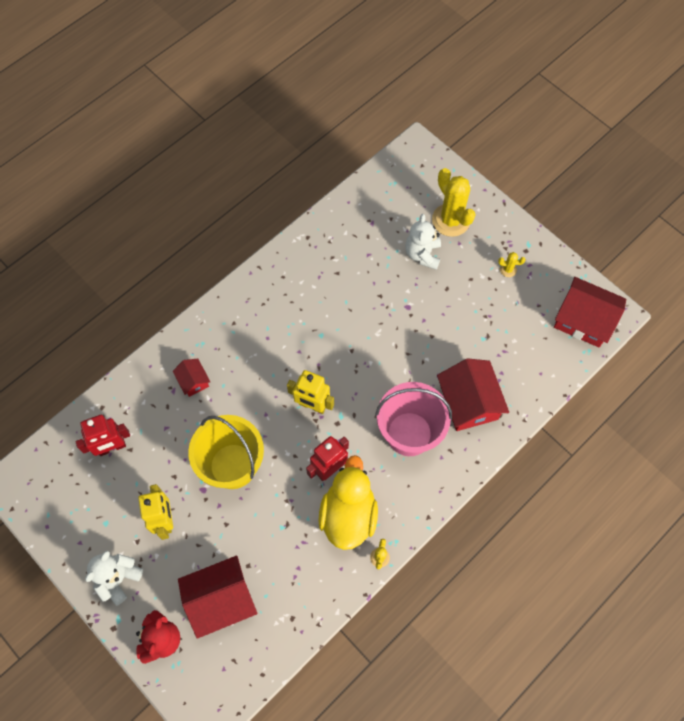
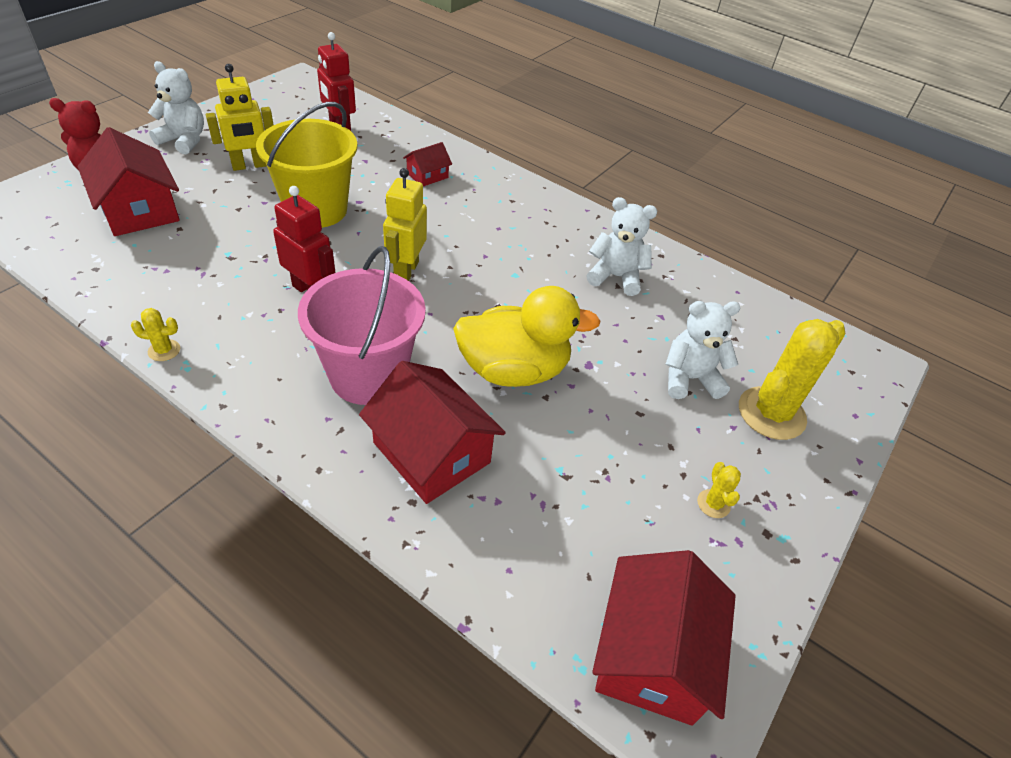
camera: 75 degrees right, 20 degrees down
(328, 272) = (615, 277): none -> white teddy bear
(348, 515) = (237, 314): yellow duck -> yellow duck (513, 370)
(469, 402) = (432, 452): red house -> red house turned 75 degrees clockwise

